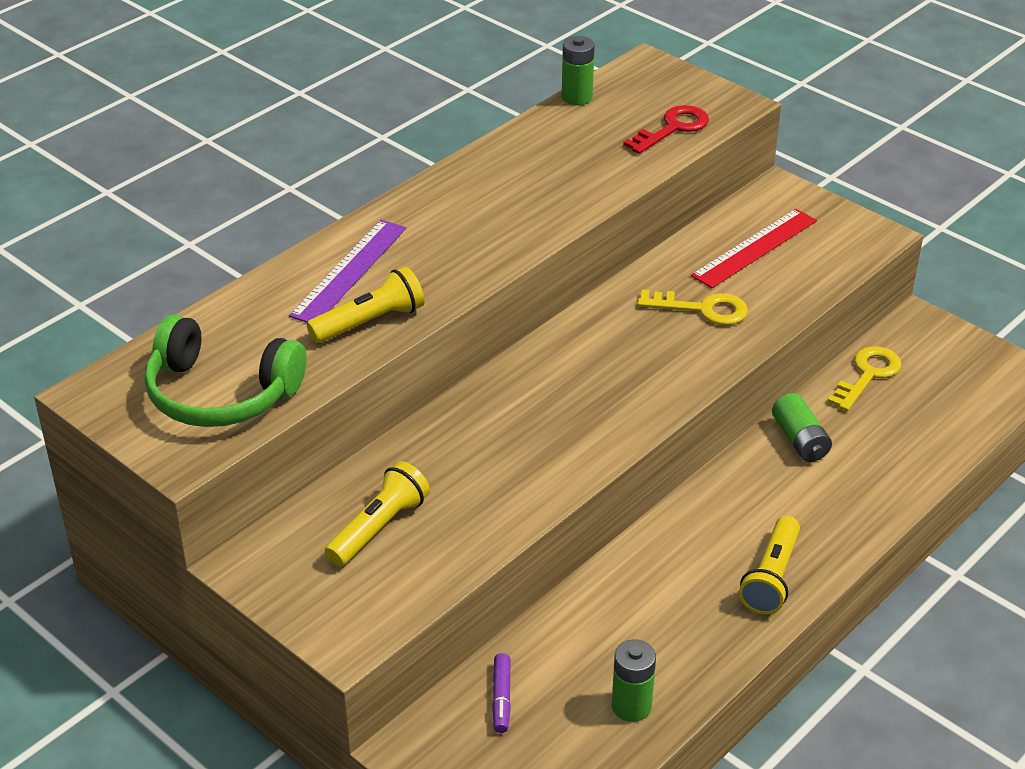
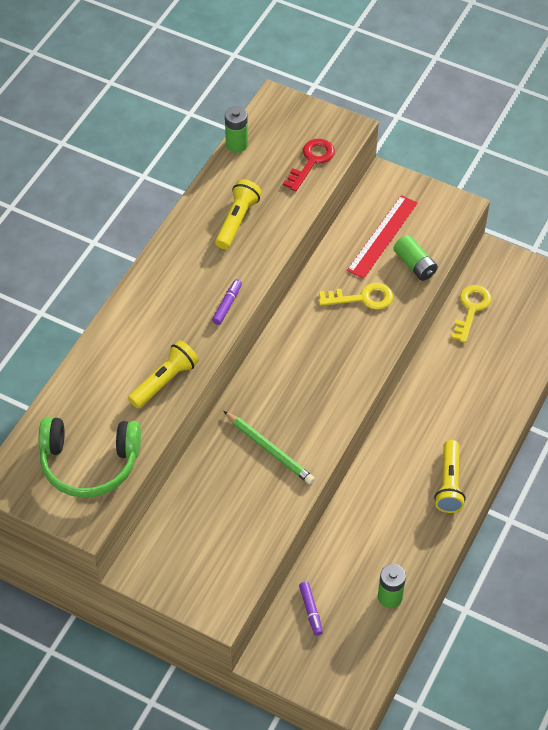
camera: 15 degrees left, 15 degrees up
(349, 271) = (135, 340): purple ruler -> none
(379, 527) = (210, 523): yellow flashlight -> yellow flashlight (237, 220)
(494, 255) = (227, 305): none -> purple marker
(502, 457) = (269, 450): none -> green pencil
(800, 440) = (441, 372): green battery -> green battery (415, 265)

